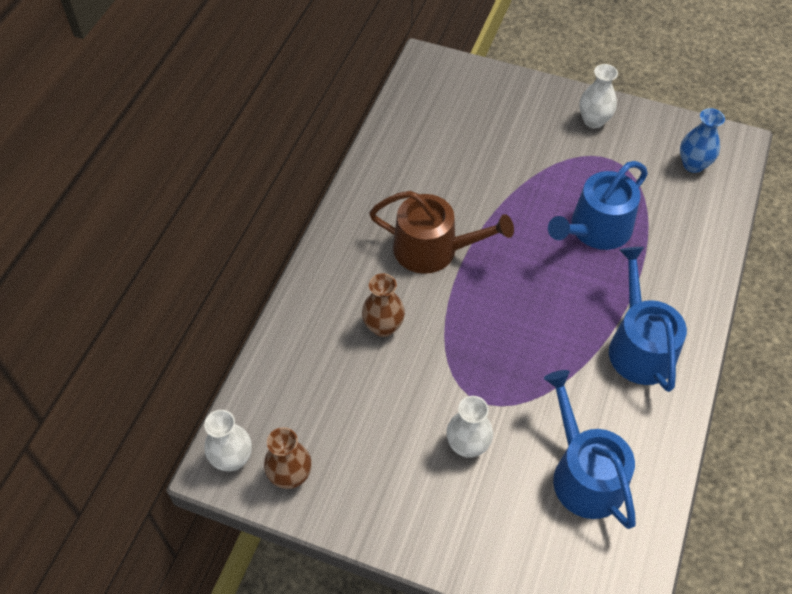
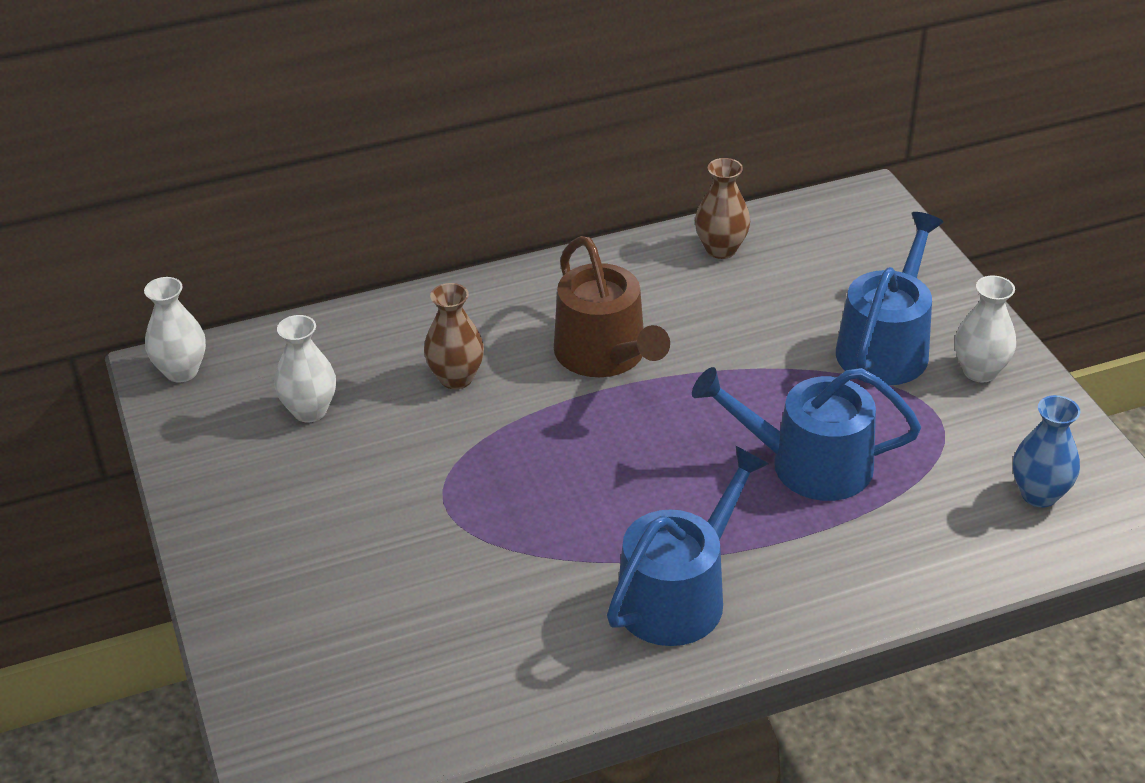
camera: 50 degrees right, 15 degrees down
(290, 476) = (202, 420): brown vase -> brown vase (721, 249)
(467, 445) = (375, 526): white vase -> white vase (310, 411)
(584, 473) = (440, 641): blue watering can -> blue watering can (886, 346)

